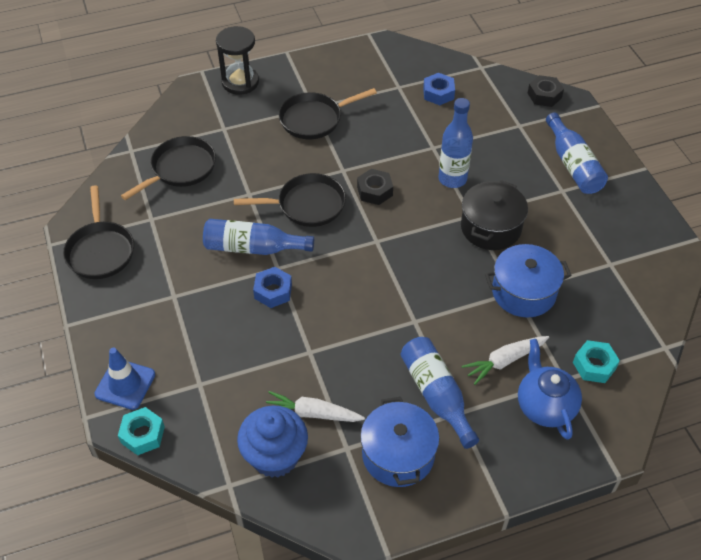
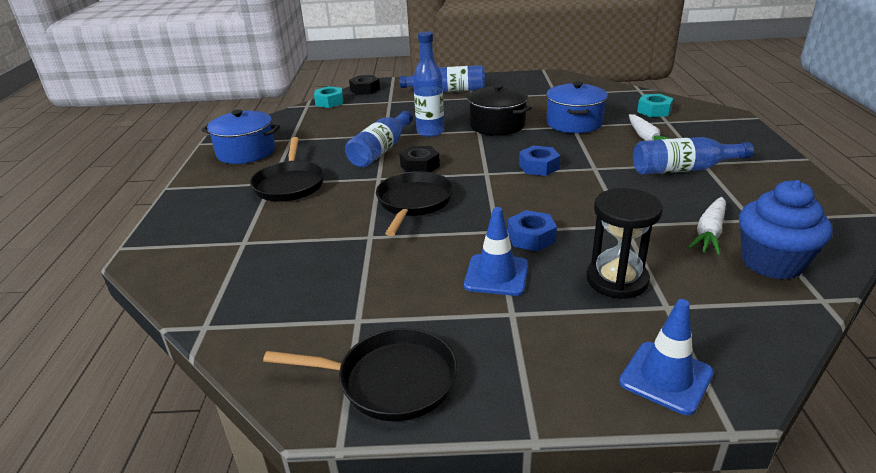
camera: 70 degrees left, 20 degrees down
(143, 434) = (757, 368): turquoise nut -> turquoise nut (329, 102)
(180, 169) = (283, 284): black pan -> none
(216, 279) = (496, 275): none -> blue traffic cone
(240, 82) = (177, 222): black hourglass -> black hourglass (617, 280)
(253, 248) = (458, 243): blue bottle -> blue bottle (381, 150)
(398, 454) = (755, 195): blue pot -> blue pot (246, 152)
(438, 93) = (319, 124): blue nut -> blue nut (539, 167)
(545, 406) = (694, 131): blue teapot -> none

